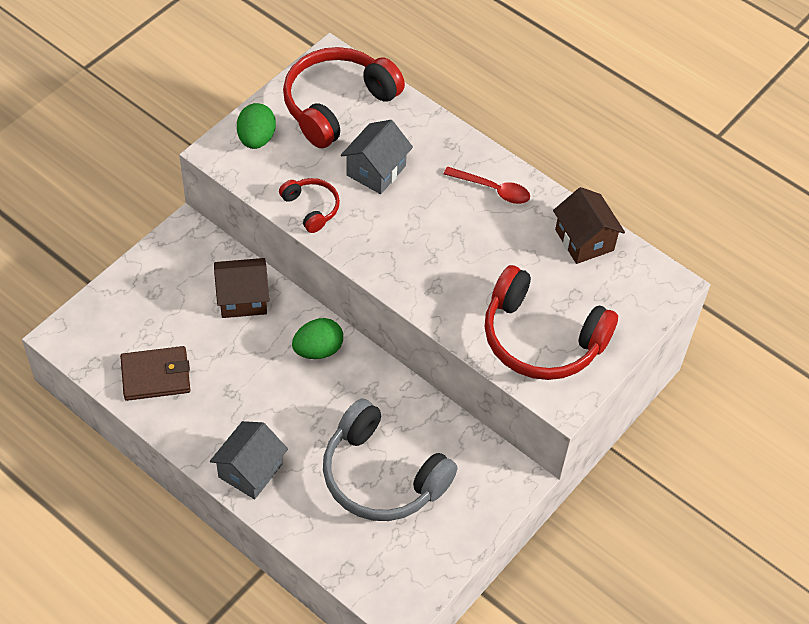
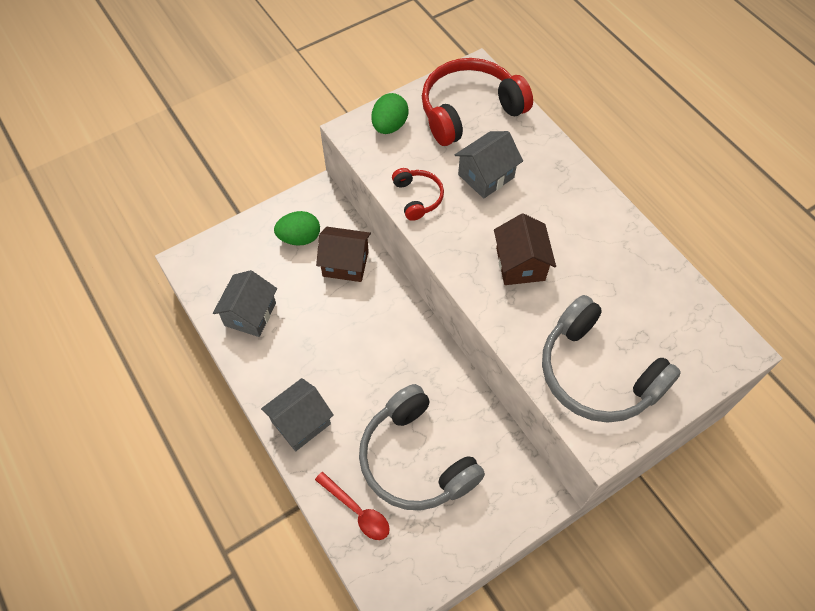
camera: 20 degrees right, 5 degrees up
(155, 375) = (250, 314): brown wallet -> grey house
(318, 350) = (395, 325): green egg -> green egg (299, 238)
(493, 190) = (589, 217): red spoon -> red spoon (357, 511)
(541, 338) = (597, 373): red headphones -> grey headphones
(584, 240) = (664, 284): brown house -> brown house (520, 264)

